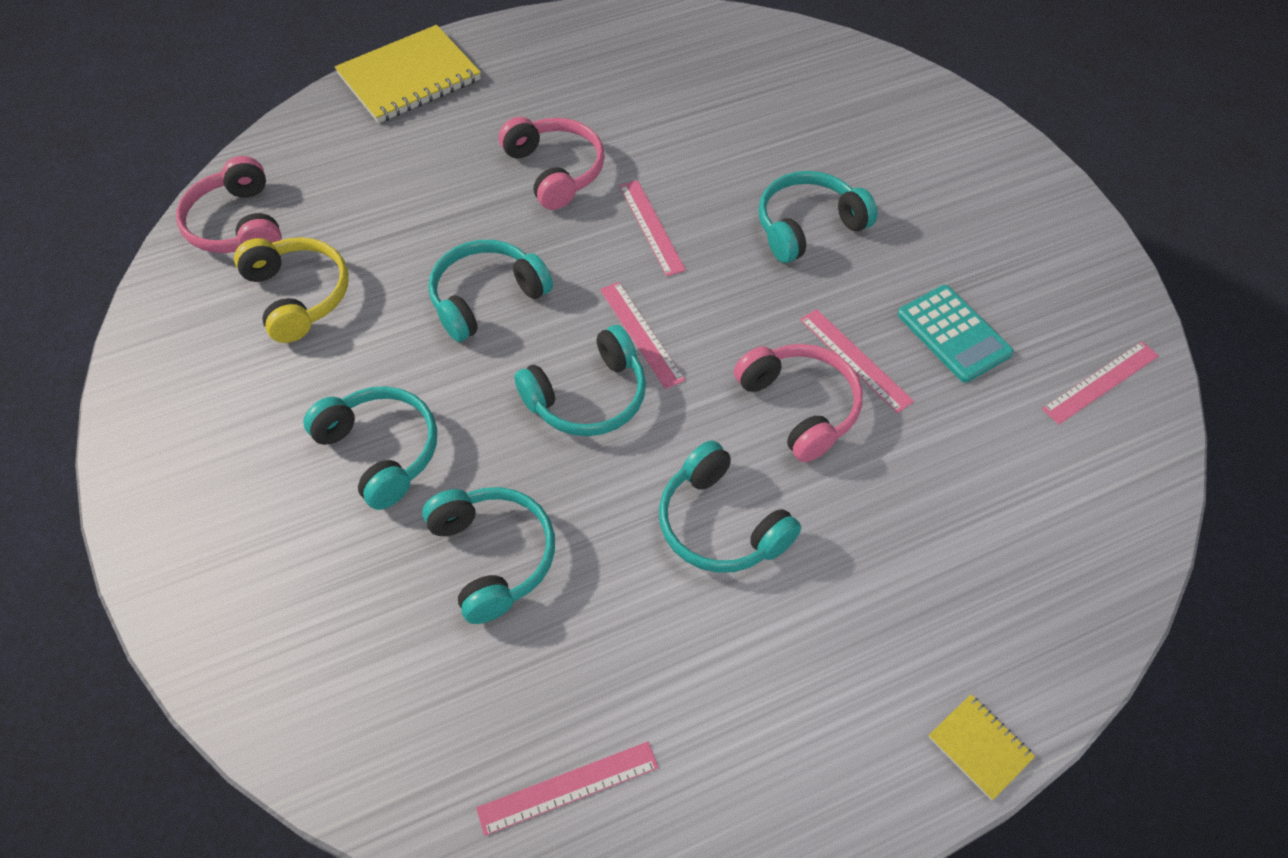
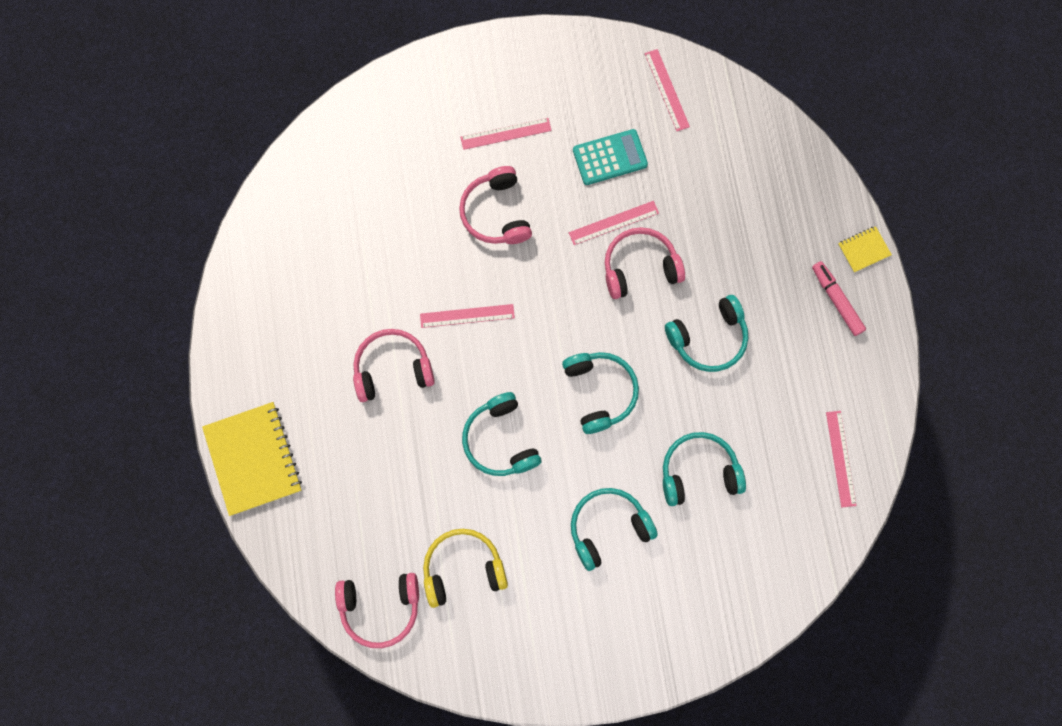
camera: 75 degrees left, 20 degrees up
(641, 334) = (558, 347): pink ruler -> pink ruler (505, 133)
(808, 226) = (496, 213): turquoise headphones -> pink headphones
(863, 717) = (836, 300): none -> pink marker

